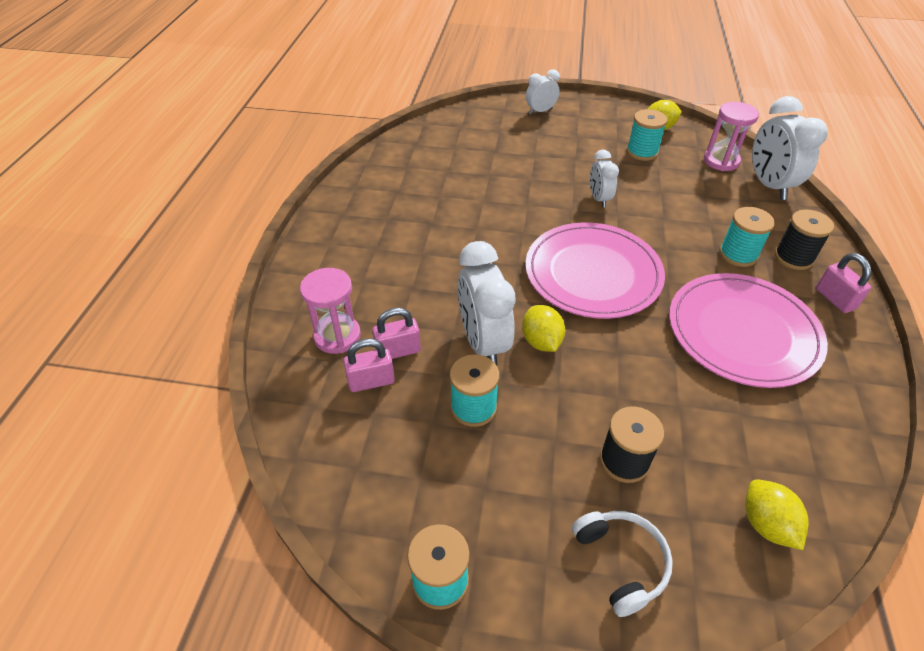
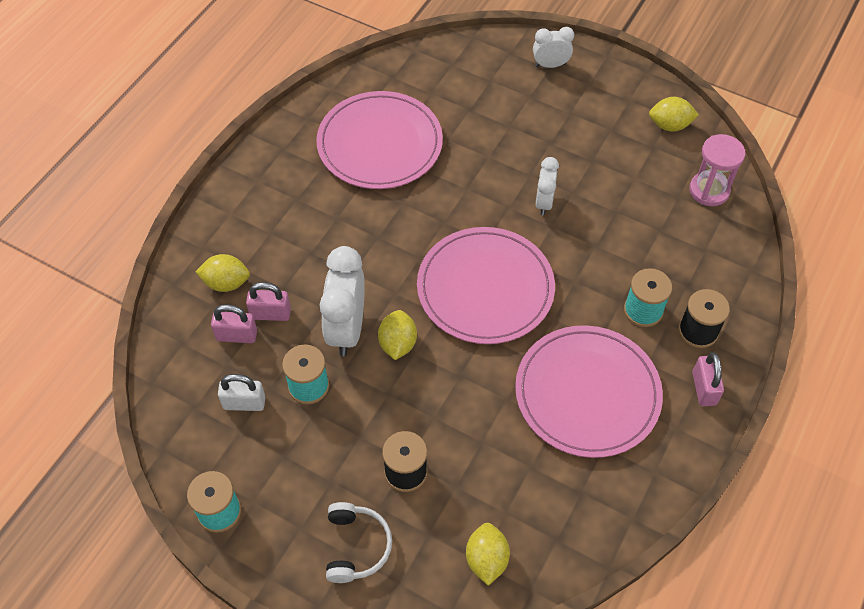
camera: 20 degrees right, 10 degrees up
(337, 336) = (226, 283): pink hourglass -> yellow lemon
(412, 446) = (244, 403): none -> white padlock
(431, 190) = (380, 144): none -> pink plate
(642, 152) = (628, 154): turquoise spool -> none
(769, 185) = (739, 237): white clock -> none

